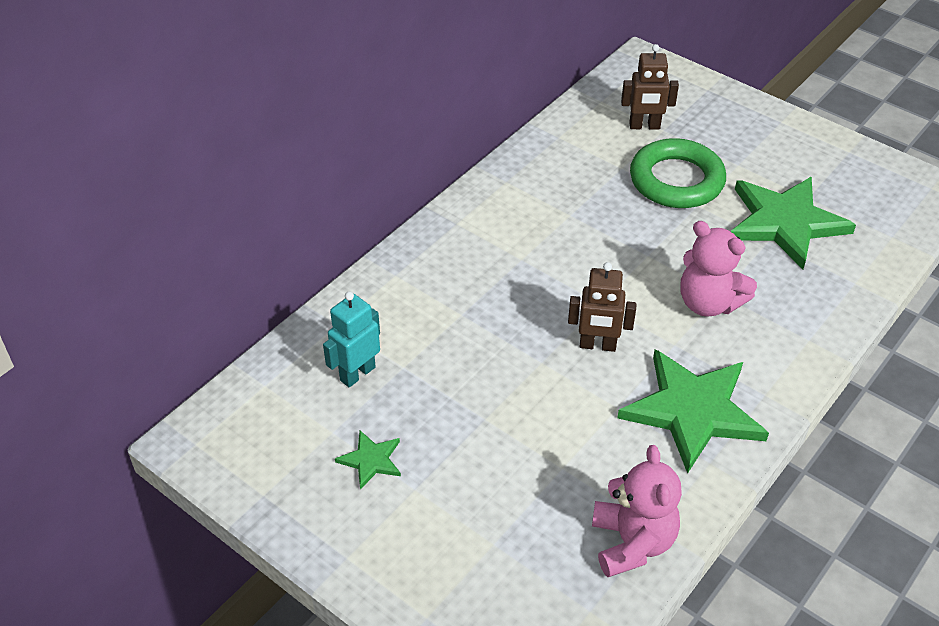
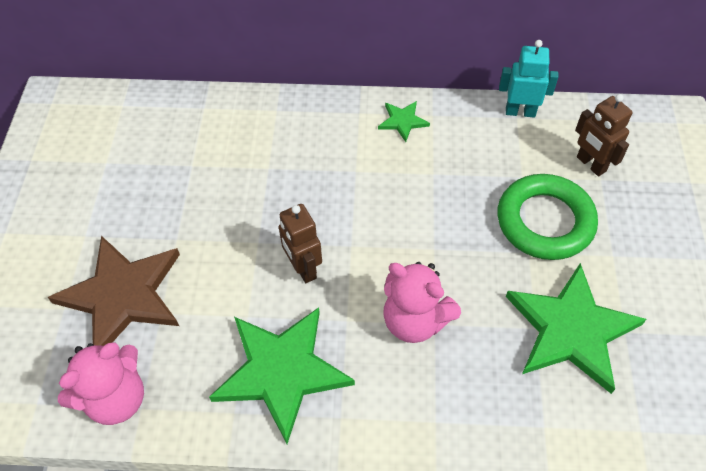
camera: 55 degrees right, 10 degrees up
(357, 373) = (166, 145): turquoise robot -> turquoise robot (520, 112)
(371, 460) = (94, 197): green star -> green star (403, 121)
(517, 489) = (122, 295): none -> brown star
(708, 303) = (415, 320): pink teddy bear -> pink teddy bear turned 60 degrees counterclockwise

